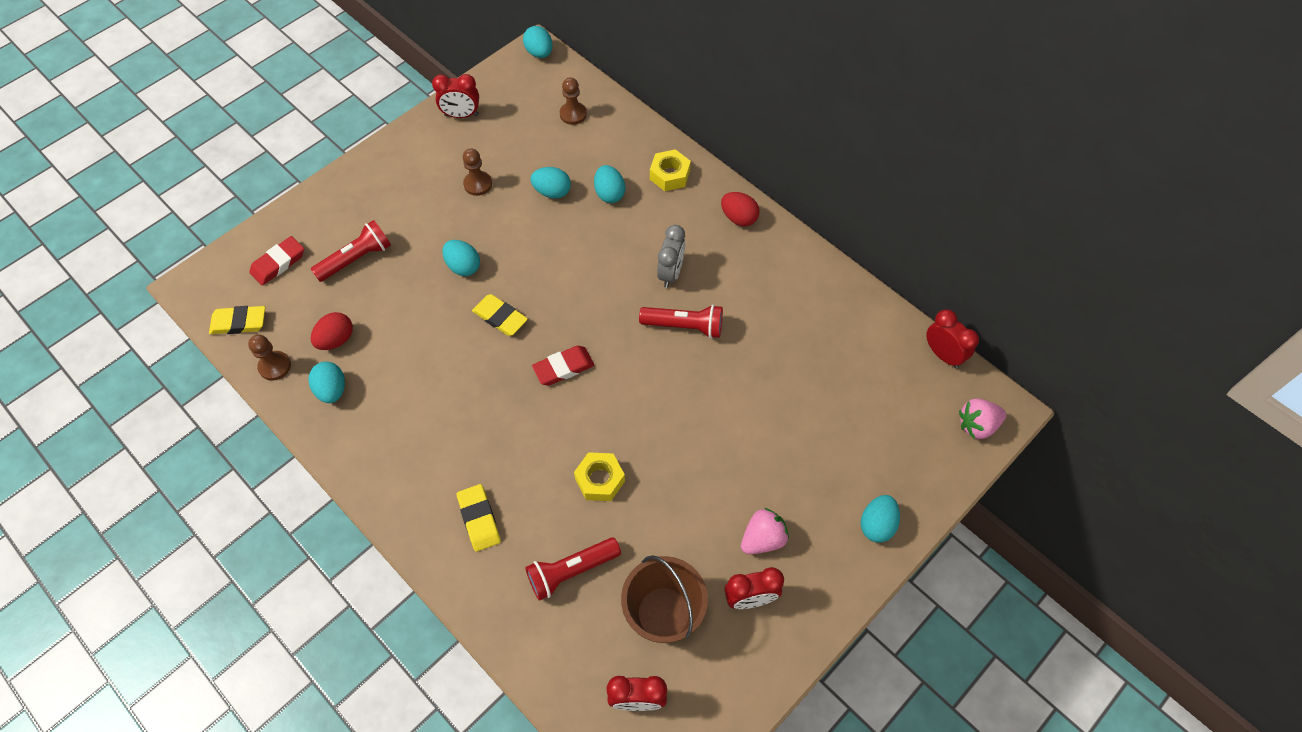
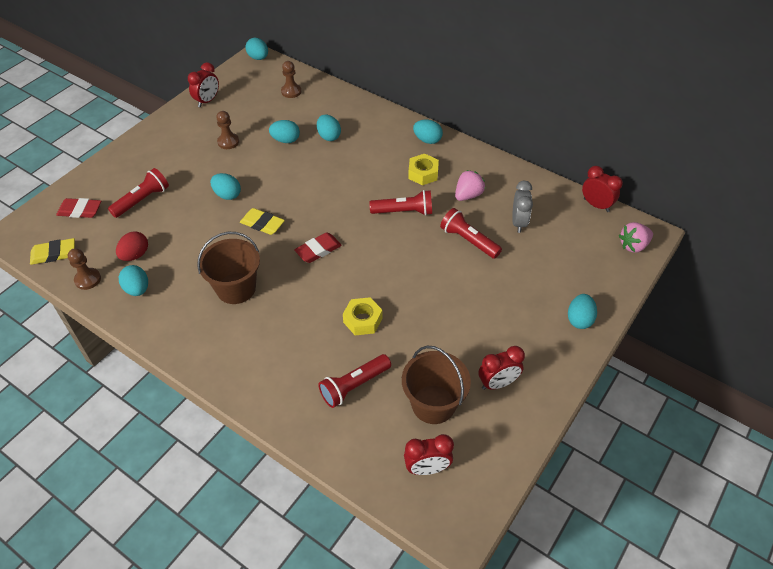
camera: 10 degrees left, 10 degrees down
(278, 263) = (80, 210): red eraser -> red eraser turned 60 degrees clockwise
(451, 408) = (236, 288): none -> brown bucket
(461, 115) = (207, 101): red clock -> red clock turned 45 degrees counterclockwise
(479, 519) = (273, 361): yellow eraser -> none
(670, 175) = (370, 120): yellow nut -> yellow nut (423, 173)
(670, 273) = (385, 180): grey clock -> grey clock (518, 223)
(738, 218) = (427, 140): red egg -> turquoise egg
(759, 384) = (468, 241): none -> red flashlight
(763, 539) = (497, 341): pink strawberry -> pink strawberry (468, 195)

